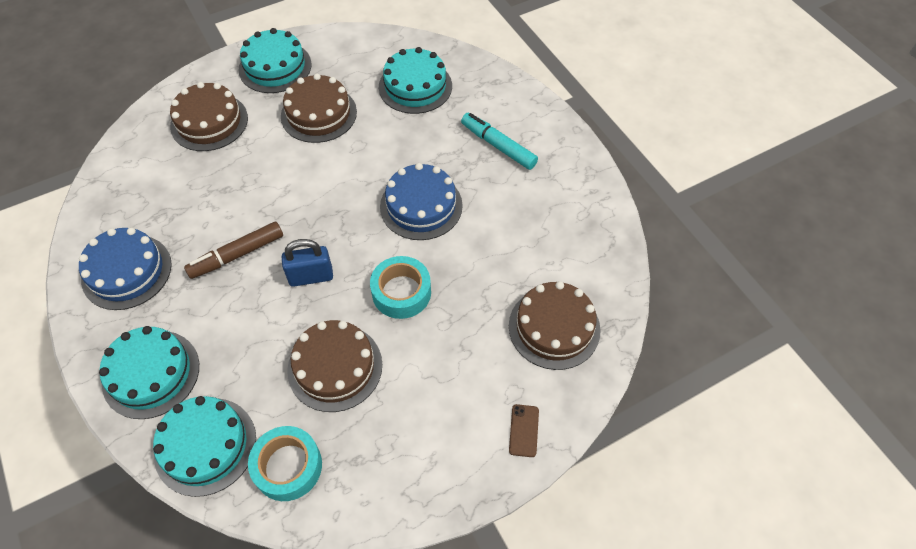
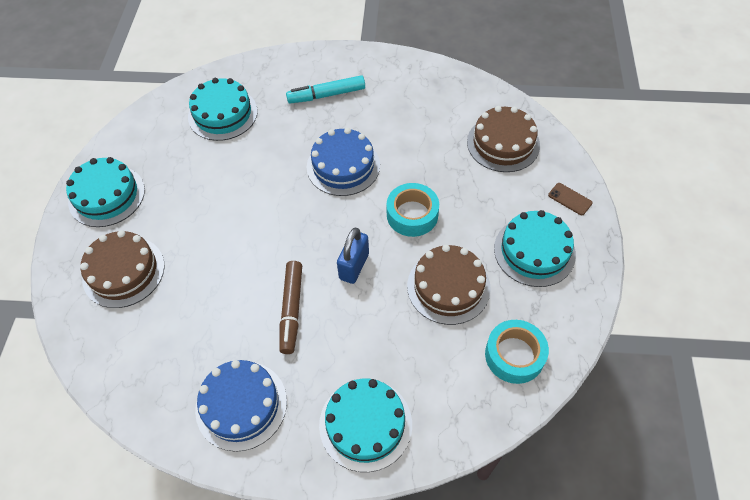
camera: 55 degrees left, 0 degrees up
(205, 446) = (461, 407): turquoise cake -> turquoise cake (534, 251)
(319, 114) = (191, 188): brown cake -> none

